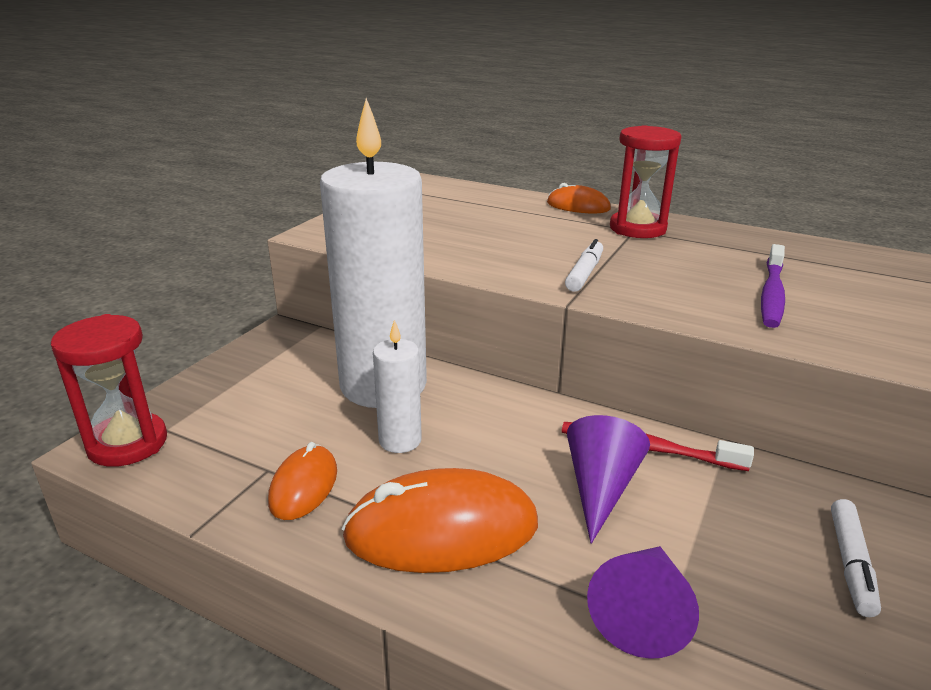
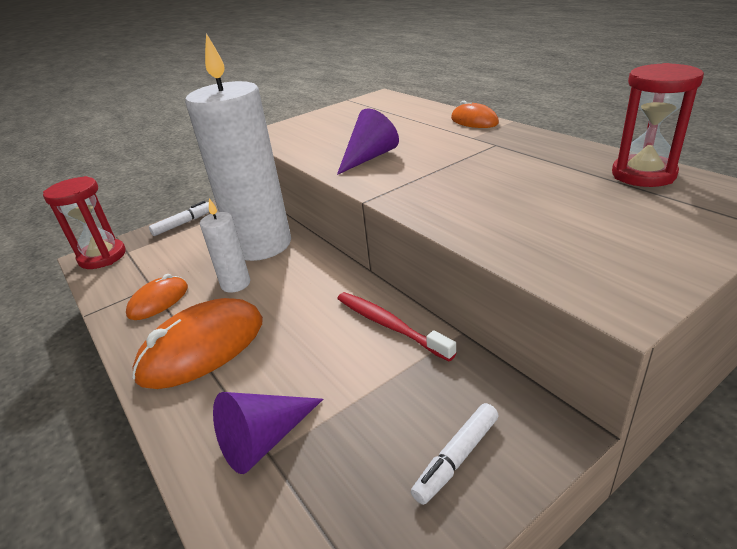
camera: 30 degrees right, 5 degrees up
(442, 530) = (202, 348): orange mouse -> orange mouse turned 60 degrees counterclockwise
(584, 273) = (408, 178): white marker -> white marker (183, 223)
(600, 488) = (326, 346): purple cone -> purple cone (369, 157)
(637, 228) = (500, 143): red hourglass -> red hourglass (643, 174)
(772, 294) = (546, 212): purple toothbrush -> none

